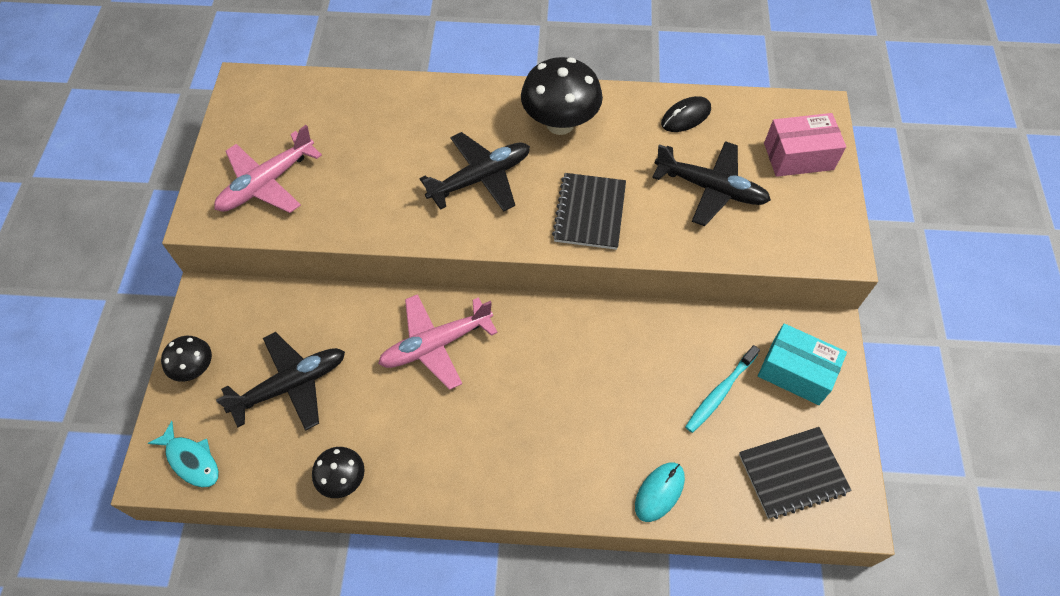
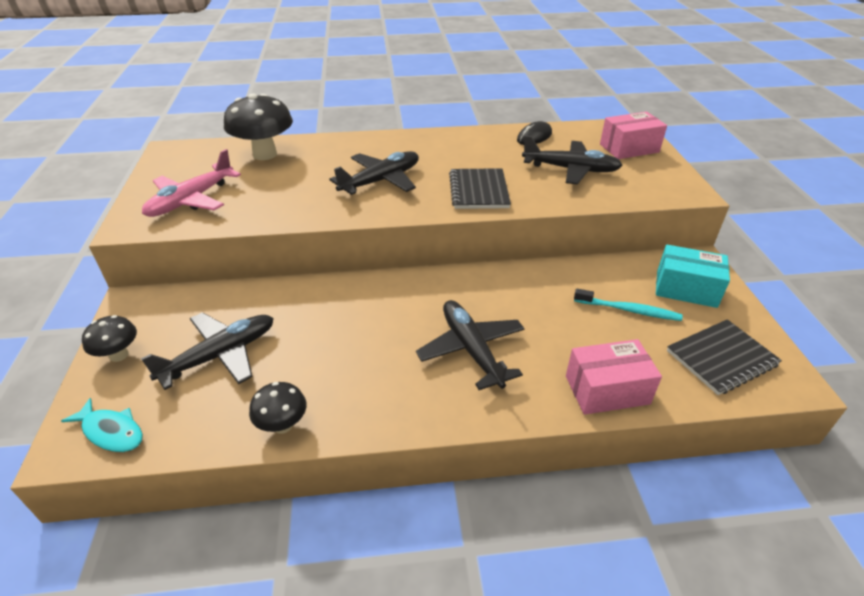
camera: 10 degrees left, 20 degrees down
(436, 344) = (361, 308): pink plane -> none
(538, 419) = (471, 350): none -> black plane
(560, 123) = (437, 148): black mushroom -> black mushroom (265, 154)
(659, 492) = (607, 390): turquoise mouse -> pink box
(719, 392) = (628, 310): turquoise toothbrush -> turquoise toothbrush turned 105 degrees counterclockwise

